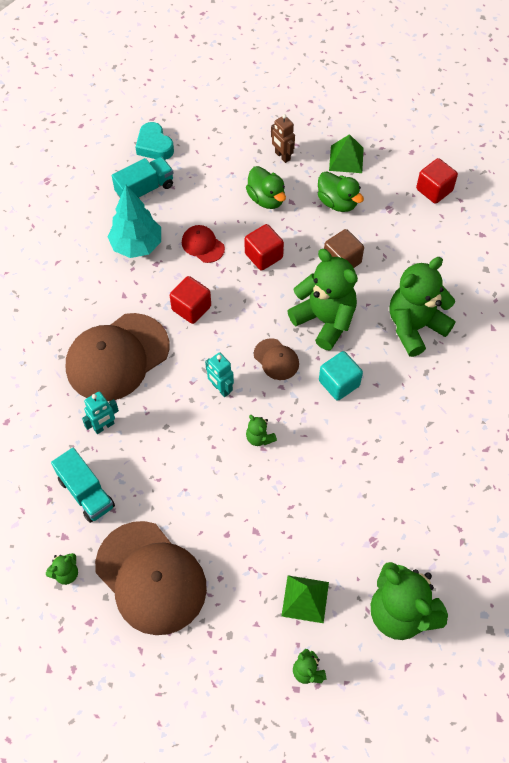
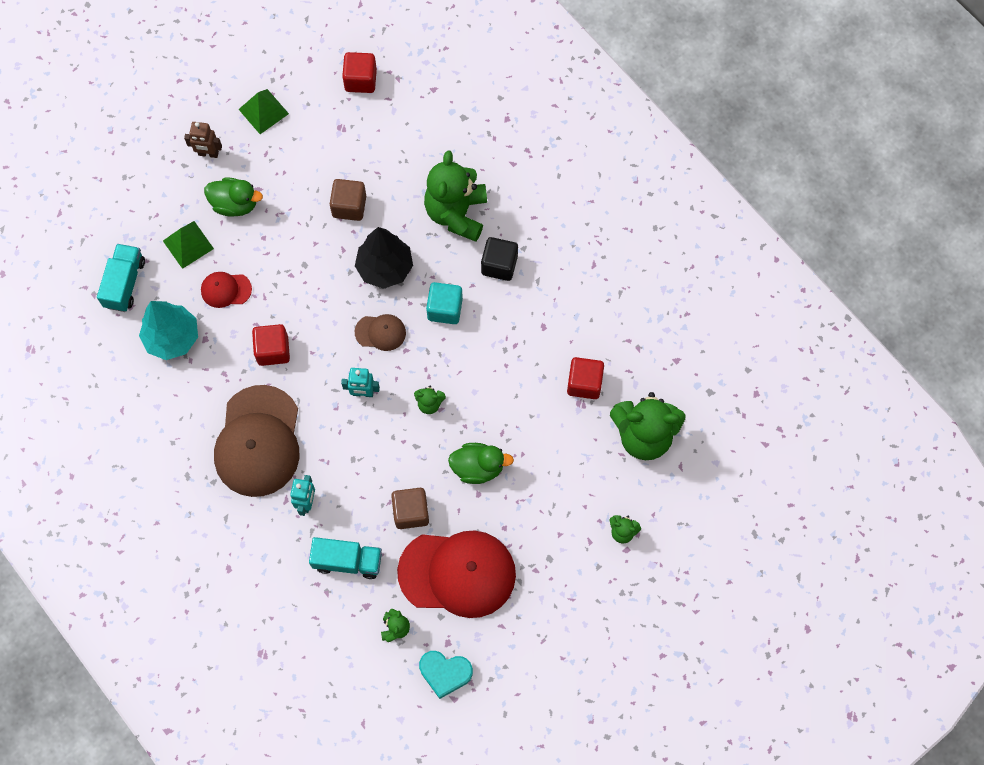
camera: 45 degrees left, 10 degrees up
(151, 577) = (457, 573): brown cap -> red cap
(154, 146) = (89, 237): turquoise heart -> turquoise heart (445, 673)
(165, 501) = (411, 512): none -> brown cube
(263, 256) = (284, 256): red cube -> red cube (584, 383)
(305, 599) = (574, 486): green pyramid -> green pyramid (188, 244)
(325, 320) = (385, 268): green teddy bear -> black tree
(337, 202) = (295, 157): green duck -> green duck (478, 467)
(411, 387) = (499, 265): none -> black cube

